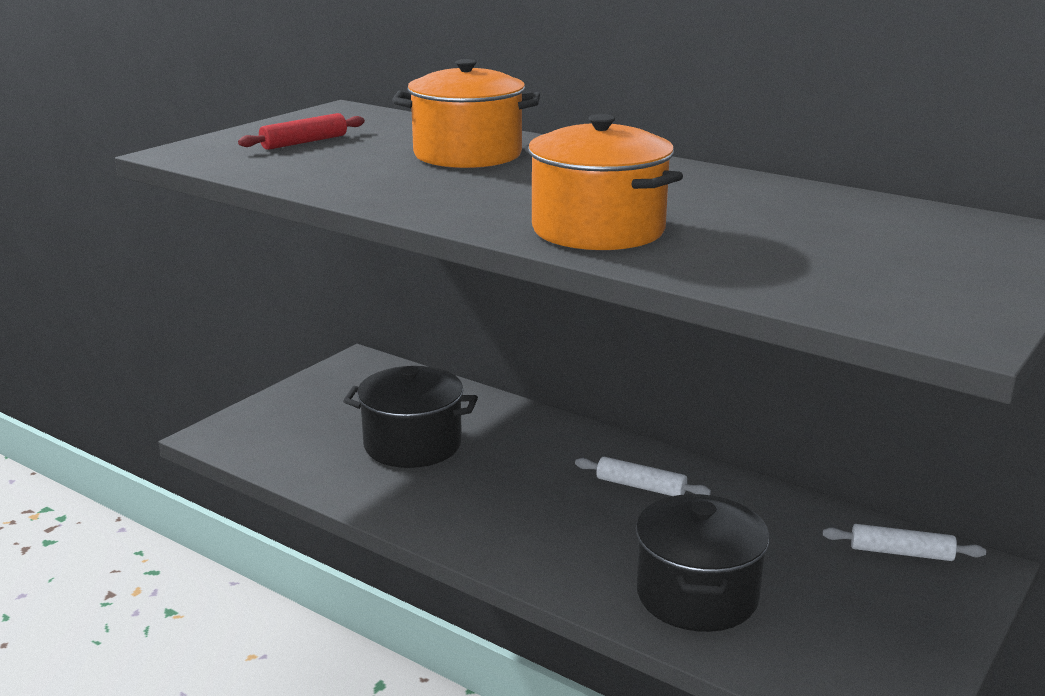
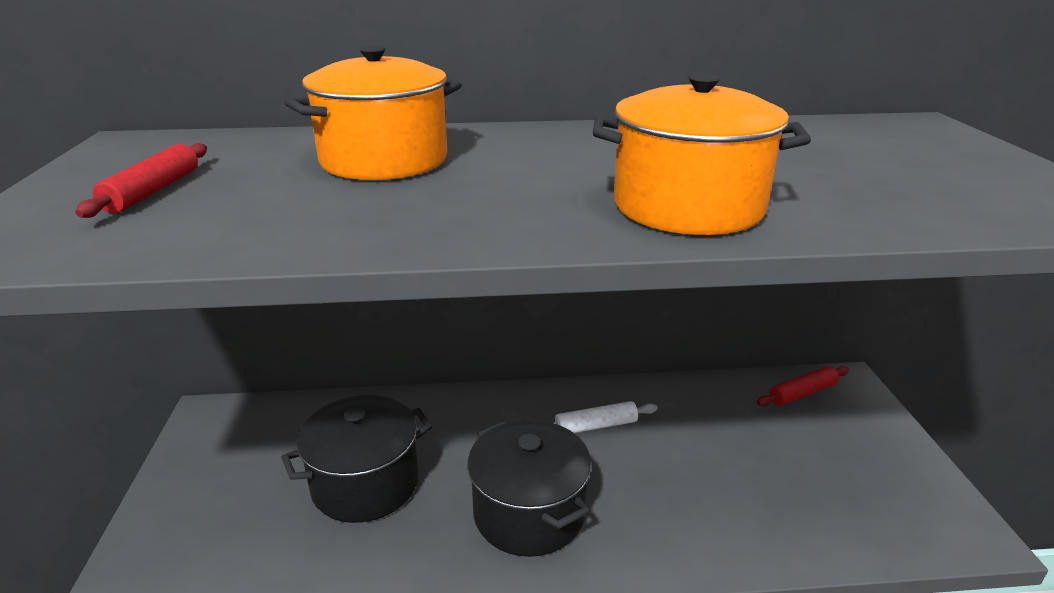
camera: 40 degrees left, 5 degrees up
(697, 595) = (751, 506): black pot -> black pot (529, 513)
(901, 553) = (802, 393): white rolling pin -> red rolling pin

